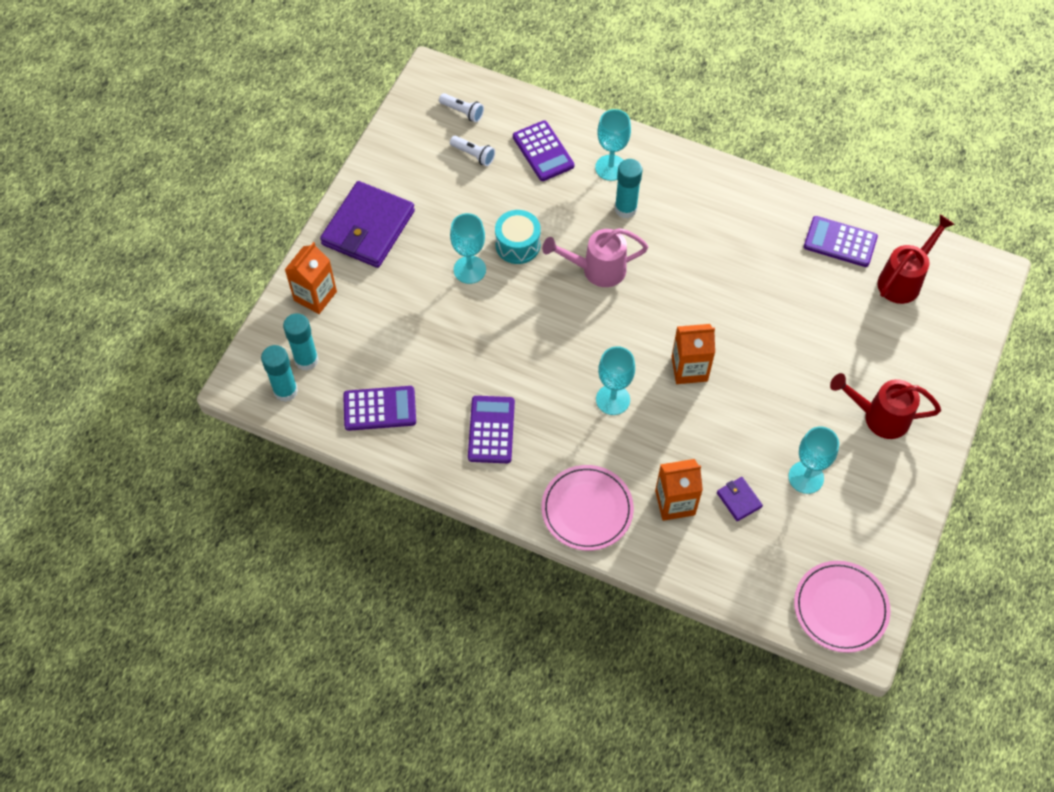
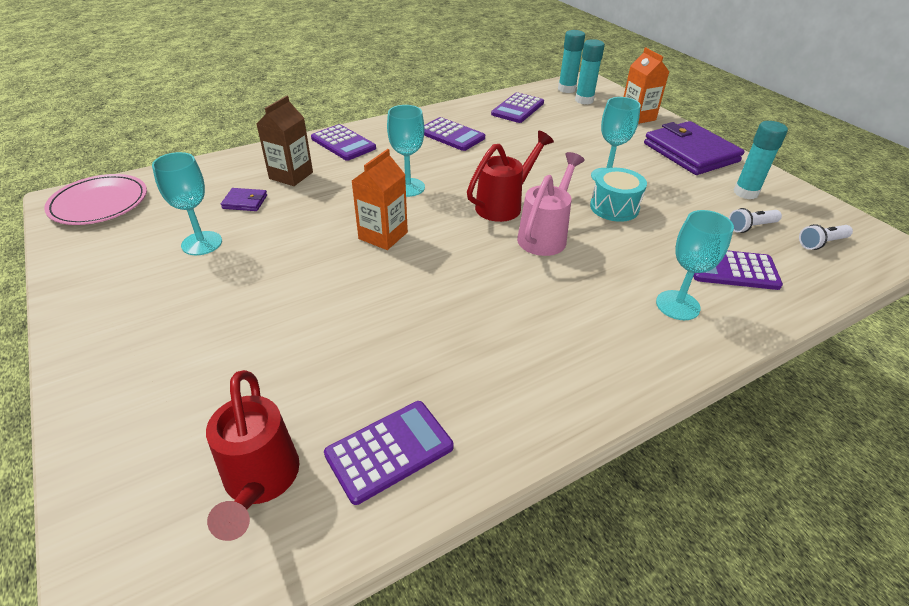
camera: 125 degrees right, 20 degrees down
(587, 509) = (343, 143): pink plate -> purple calculator
(625, 209) = (607, 288): turquoise glue stick -> turquoise glue stick (745, 193)
(675, 502) = (291, 175): orange carton -> brown carton
(879, 417) = (166, 324): red watering can -> red watering can (504, 205)

